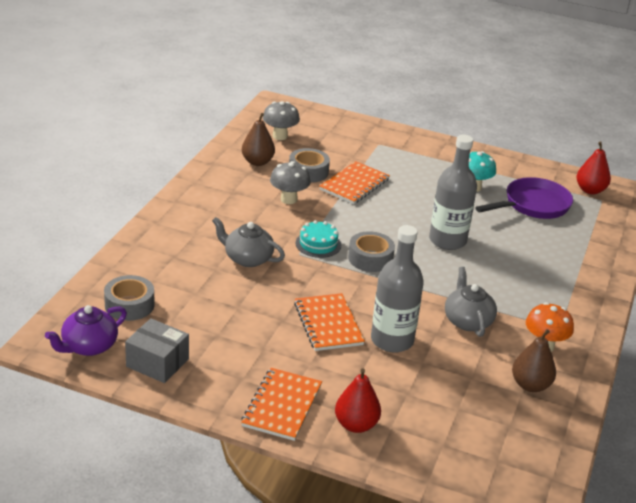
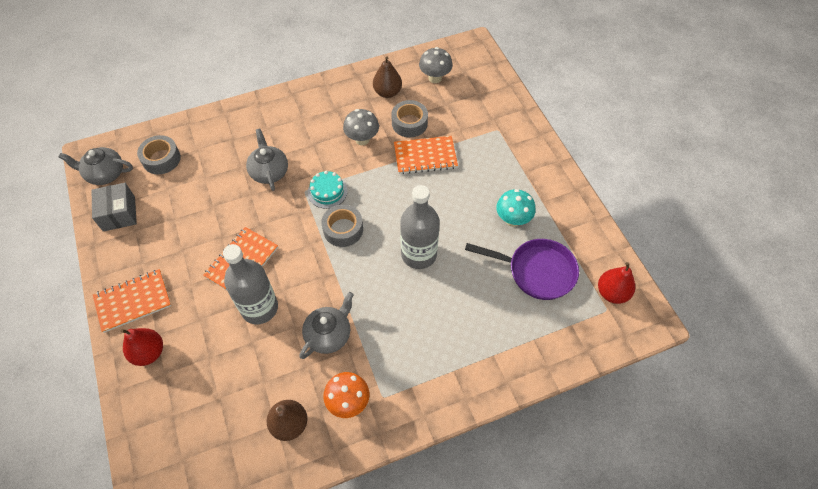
camera: 50 degrees right, 25 degrees up
(89, 346) = (105, 174): purple teapot -> grey teapot

